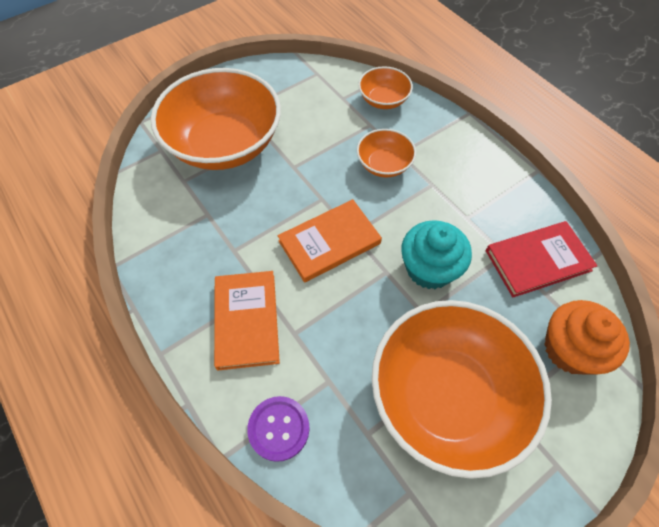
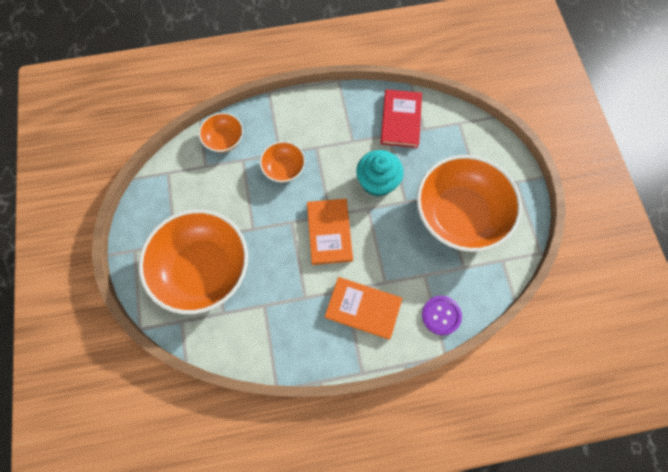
camera: 65 degrees left, 10 degrees up
(570, 349) = (460, 137): orange cupcake -> none

